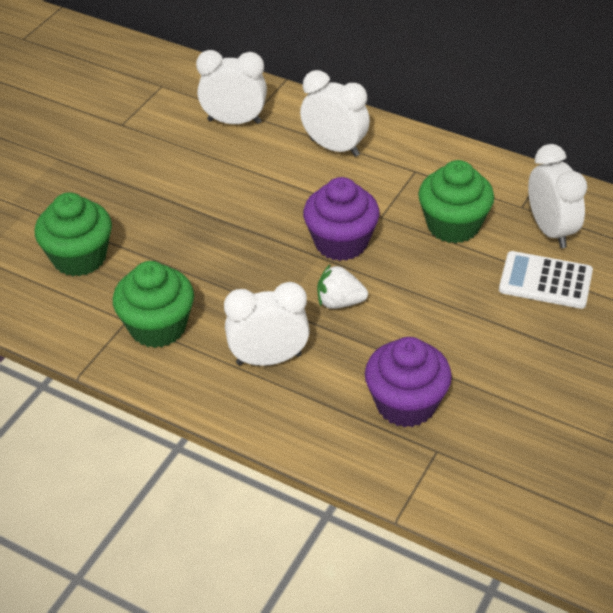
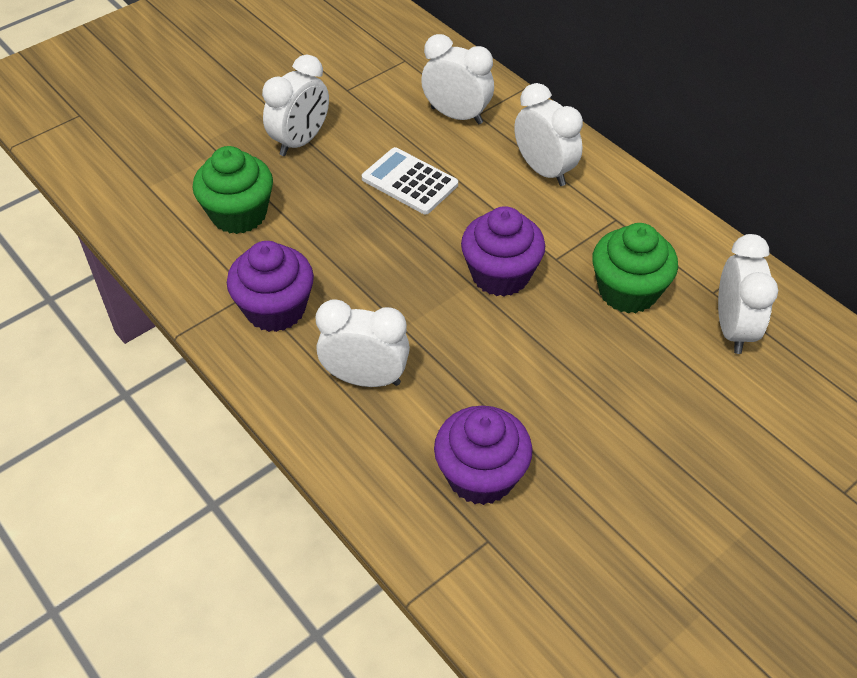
camera: 20 degrees right, 5 degrees up
(103, 180) = (300, 141): none -> white clock
(158, 327) = (275, 309): green cupcake -> purple cupcake
(339, 302) = (467, 340): white strawberry -> none
(545, 281) = (700, 385): white calculator -> white calculator (410, 182)

